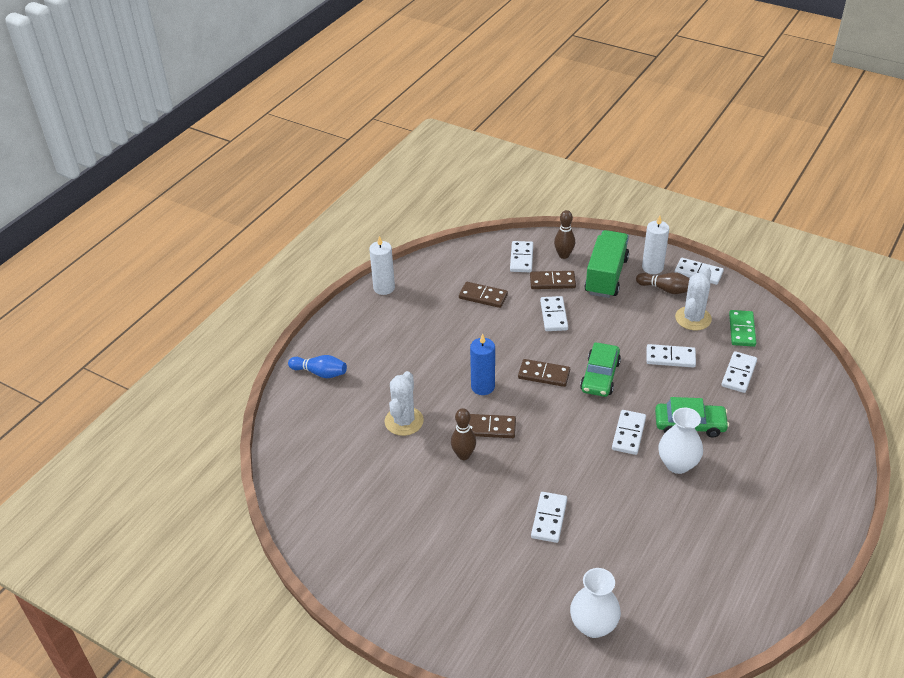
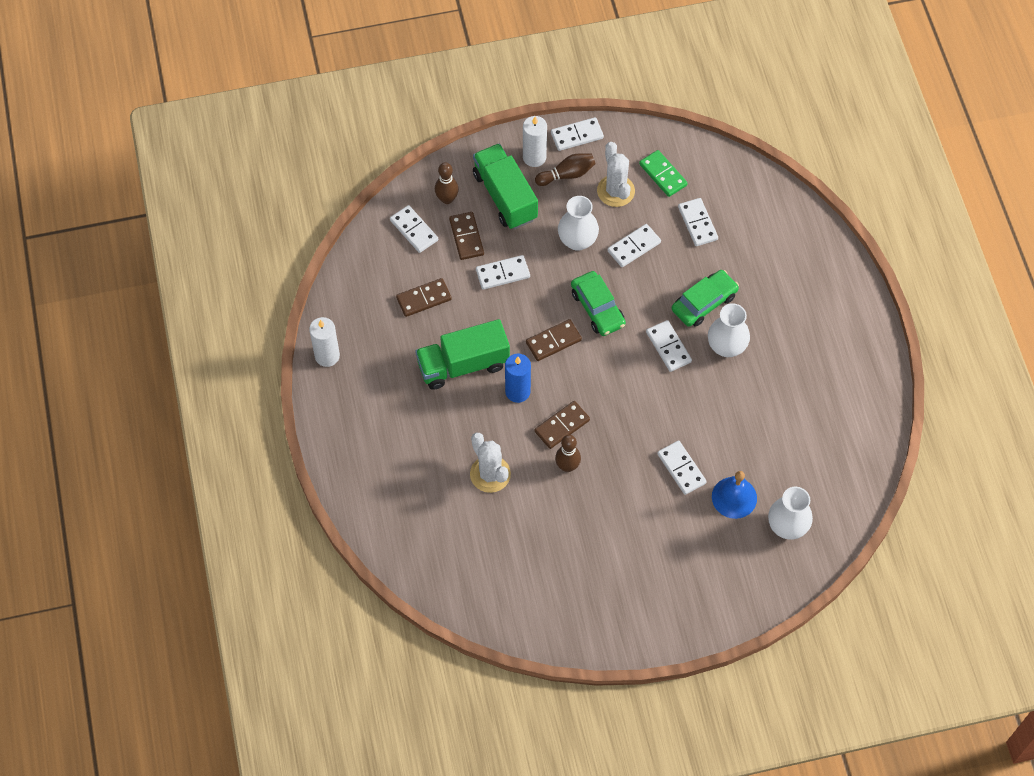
camera: 45 degrees left, 20 degrees up
(320, 373) = (371, 485): blue bowling pin -> none
(464, 347) = (463, 364): none -> green truck
(552, 282) = (466, 237): brown domino -> brown domino turned 60 degrees counterclockwise
(553, 315) = (502, 274): white domino -> white domino turned 60 degrees counterclockwise
(570, 570) = (734, 497): none -> blue bell
(630, 329) = (577, 240): none -> white vase

